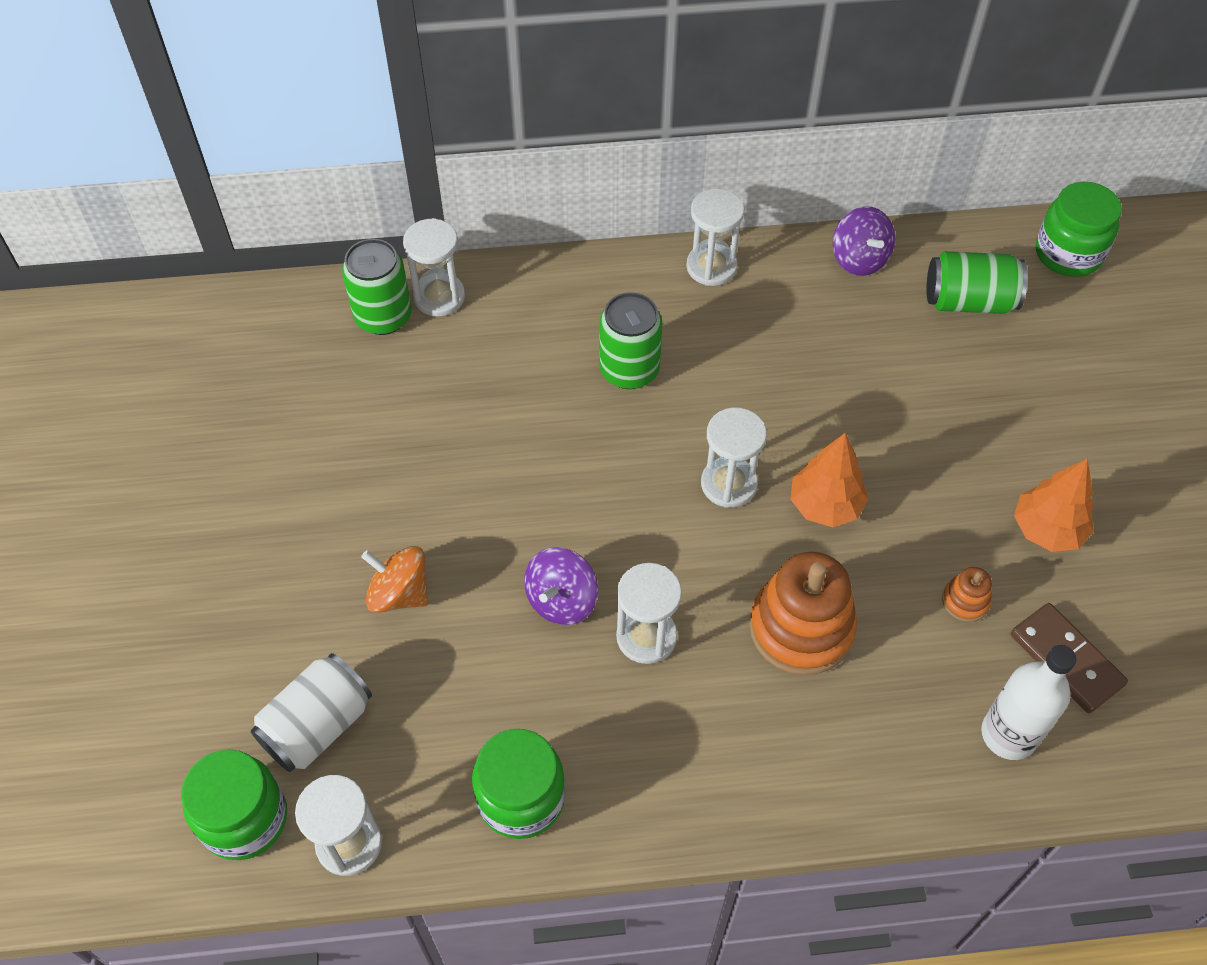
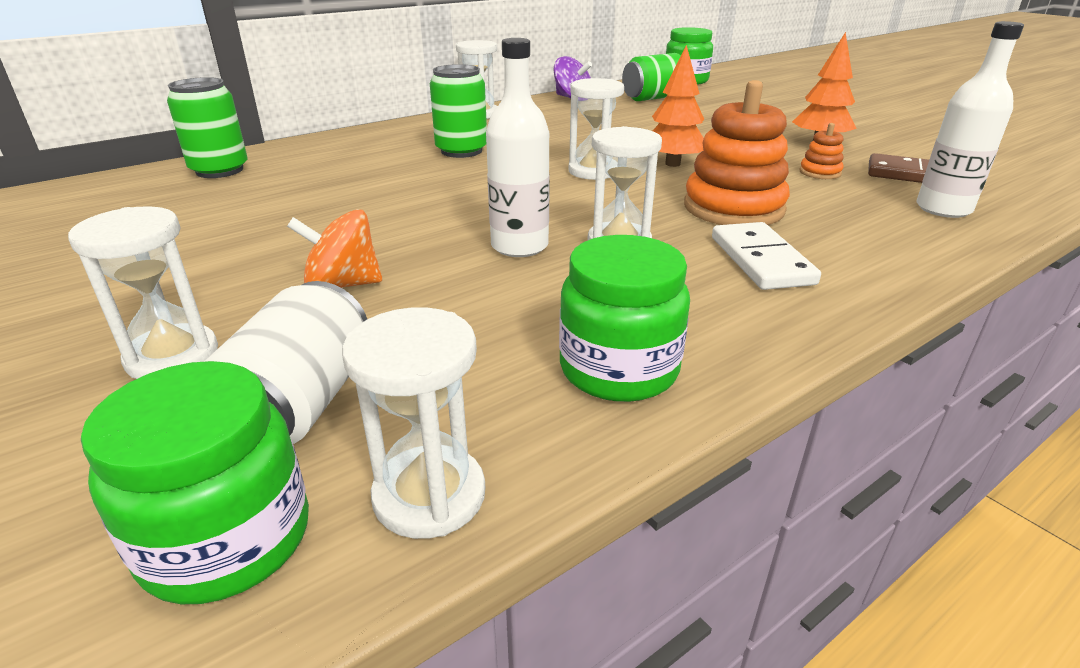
camera: 30 degrees left, 25 degrees down
(439, 297) = (269, 155): white hourglass -> white hourglass (172, 356)
(561, 600) = (519, 246): purple spinning top -> white bottle
(740, 725) = (761, 260): none -> white domino

